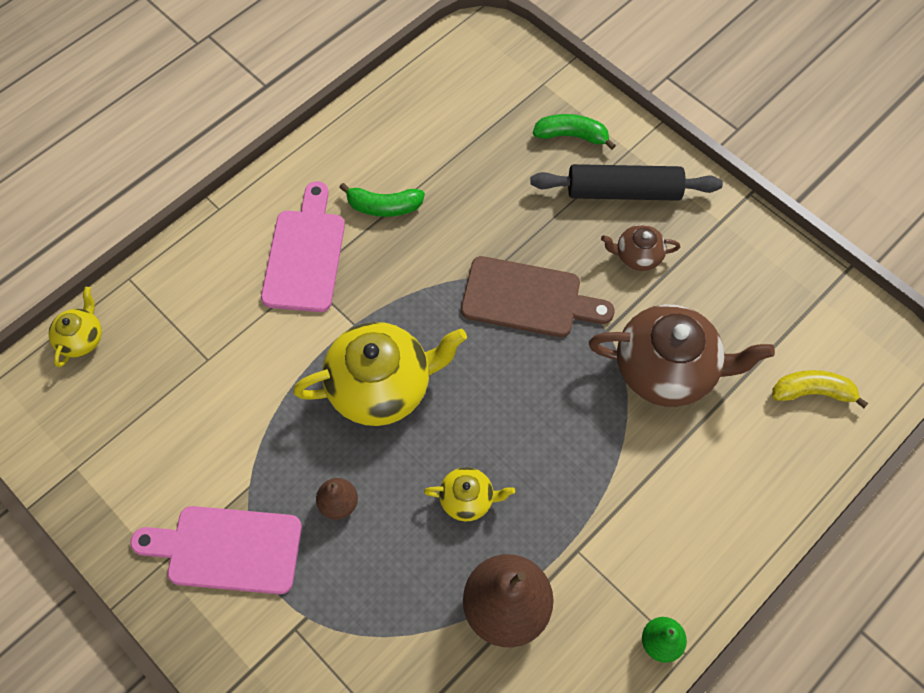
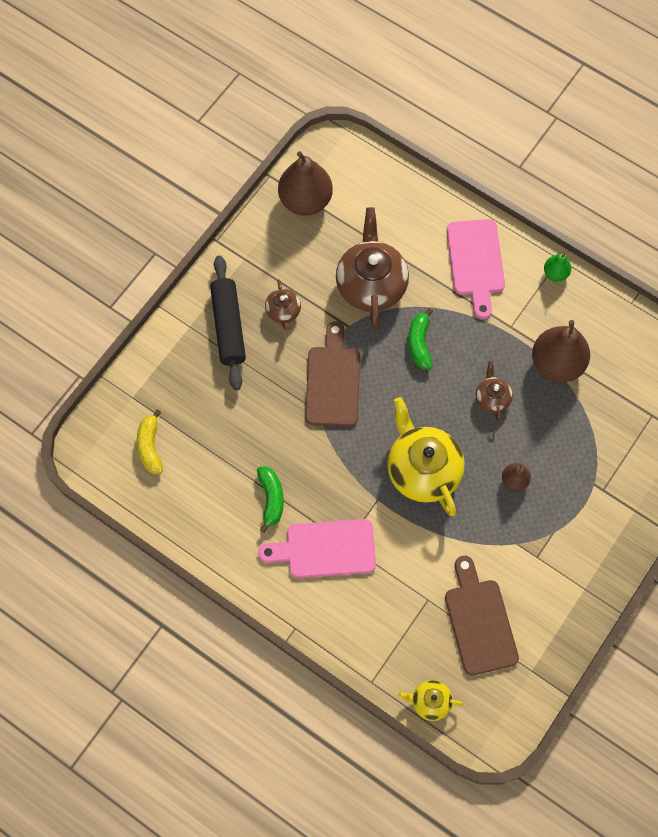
camera: 100 degrees left, 5 degrees up
(159, 416) = (479, 622): none -> brown cutting board
(227, 549) = (563, 546): pink cutting board -> pink cutting board (476, 262)
(468, 499) = (492, 398): yellow teapot -> brown teapot
(571, 136) = (182, 369): green banana -> green banana (419, 343)
(807, 307) = (305, 200): none -> brown pear
(812, 392) = (369, 196): yellow banana -> yellow banana (150, 446)

